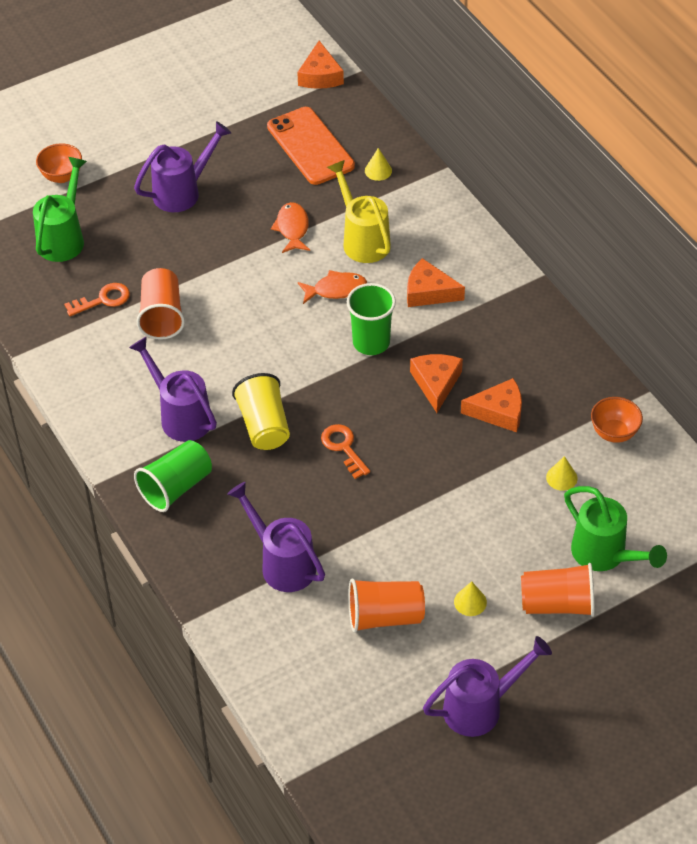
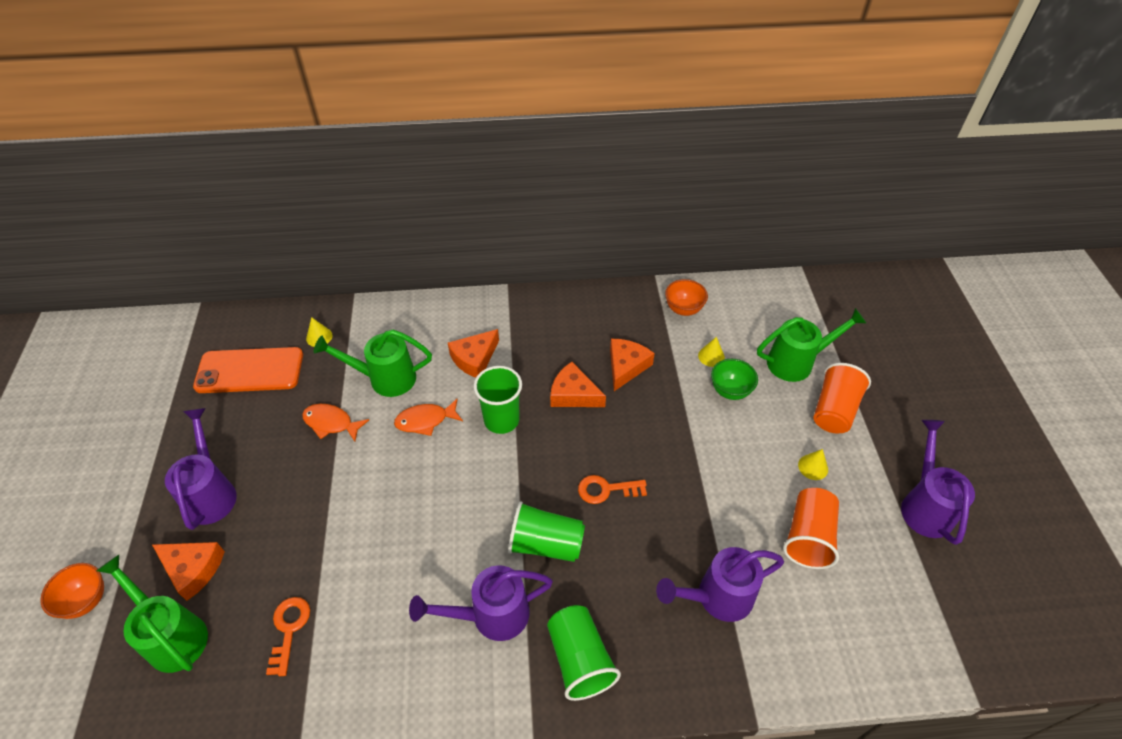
camera: 65 degrees left, 0 degrees up
(162, 316) = (352, 579): orange cup -> none
(264, 425) = (546, 544): yellow cup -> green cup
(320, 76) = (178, 331): orange cheese -> orange cheese (193, 569)
(336, 289) = (425, 420): orange fish -> orange fish turned 120 degrees counterclockwise
(363, 240) = (385, 378): yellow watering can -> green watering can
(524, 507) = (730, 391): none -> green bowl

